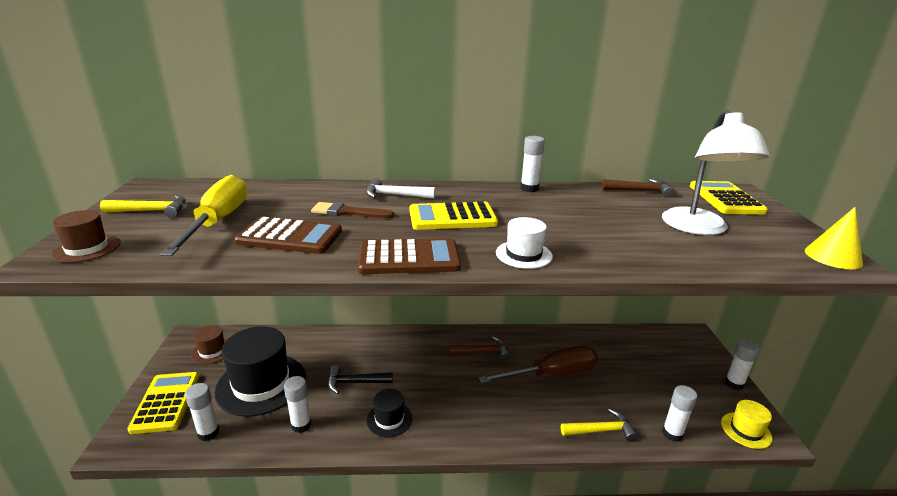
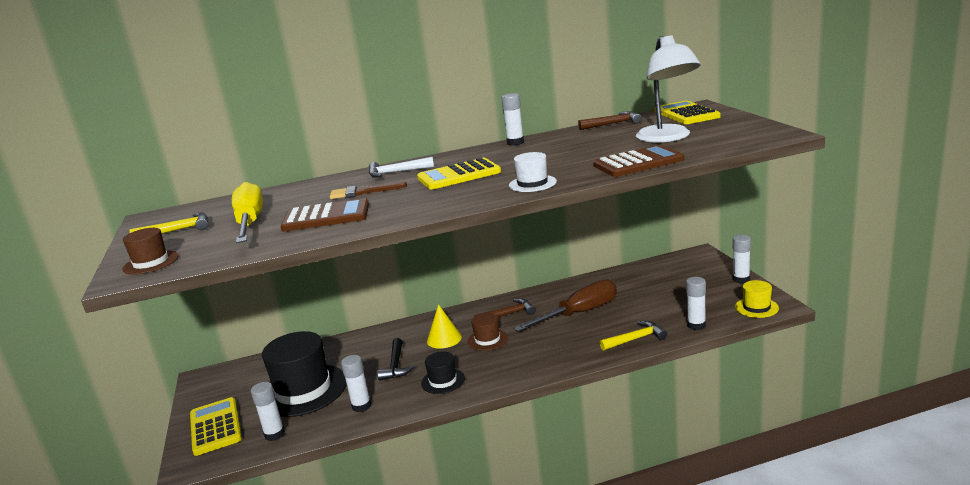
camera: 10 degrees left, 5 degrees down
(212, 351) = (235, 381): brown hat -> brown hat (487, 339)
(355, 382) = (396, 366): black hammer -> black hammer turned 75 degrees counterclockwise
(409, 258) = (440, 206): brown calculator -> brown calculator (638, 163)
(833, 257) = (771, 133): yellow cone -> yellow cone (444, 339)

